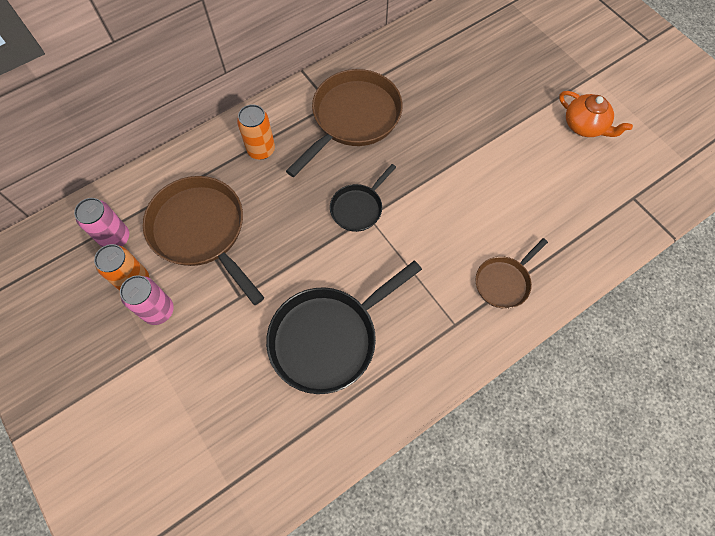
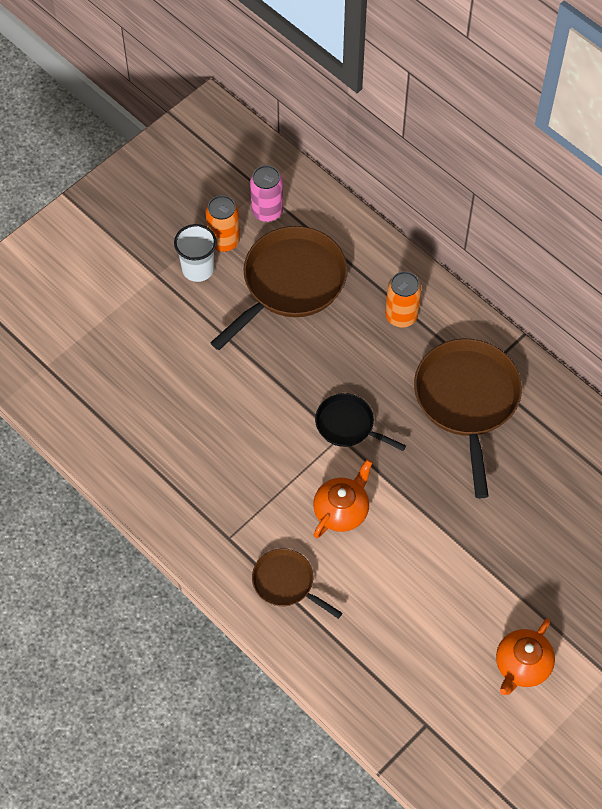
camera: 80 degrees right, 5 degrees down
(158, 310) = (198, 269): pink can -> white cup
(328, 337) = (195, 421): black pan -> none
(353, 118) = (467, 400): brown pan -> brown pan turned 120 degrees counterclockwise
(439, 226) = (342, 510): none -> orange teapot

